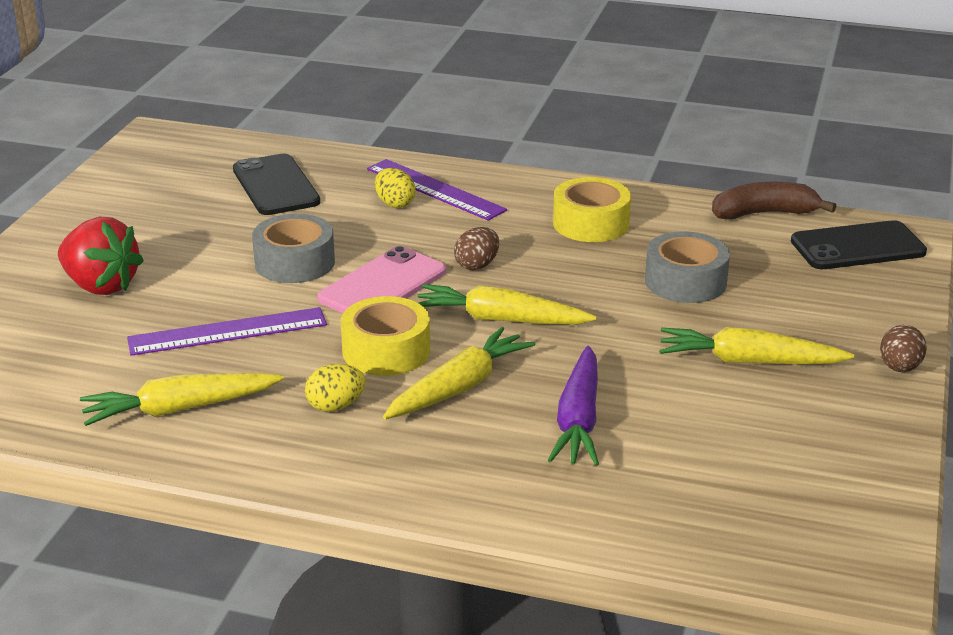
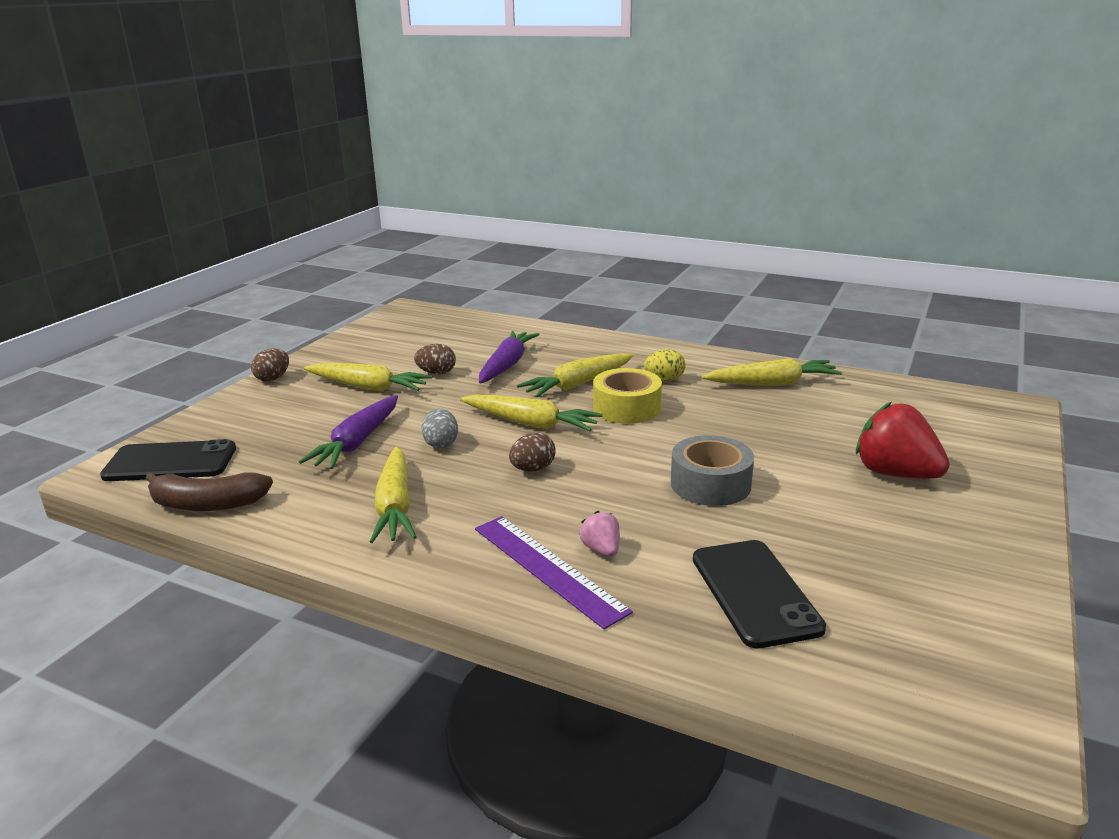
camera: 170 degrees left, 5 degrees down
(227, 331) = (756, 428): purple ruler -> none
(383, 285) = (624, 456): pink phone -> none
(395, 204) = (601, 550): yellow egg -> pink strawberry
(591, 223) = (395, 506): yellow tape -> yellow carrot
(591, 286) = (441, 444): none -> grey egg
(674, 395) = (436, 373): none -> brown egg
(685, 281) = (357, 442): grey tape -> purple carrot

